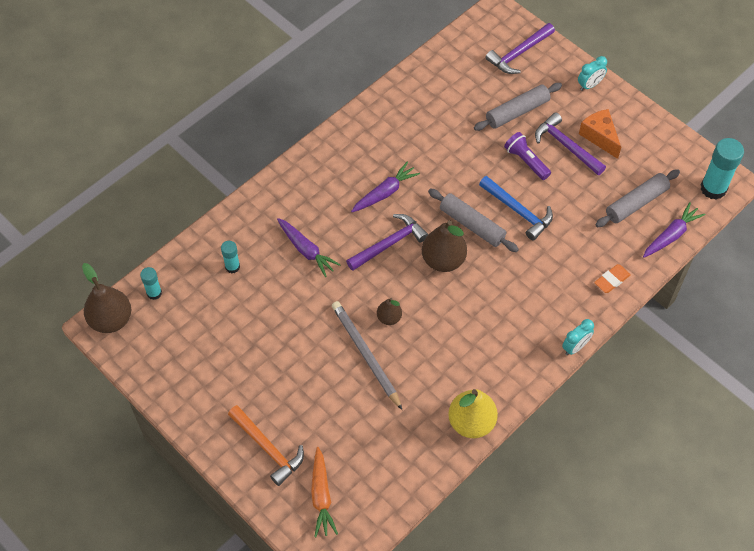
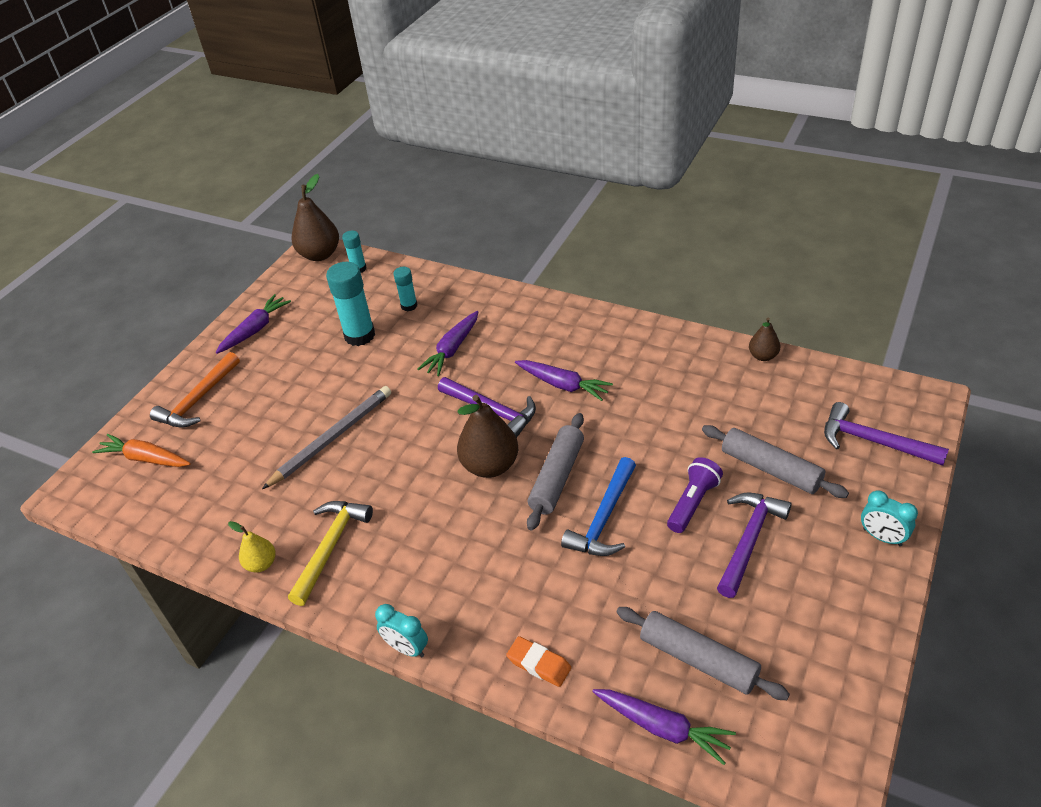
camera: 75 degrees right, 15 degrees down
(195, 391) = (255, 330): none -> purple carrot
(321, 496) = (145, 458): orange carrot -> orange carrot turned 45 degrees clockwise
(389, 318) = (388, 442): brown pear -> brown pear (763, 356)
(471, 422) = (261, 564): yellow pear -> yellow pear, size x0.55
(474, 375) = (330, 547): none -> yellow hammer
(599, 137) = (793, 576): orange cheese -> none
(713, 188) = (796, 771): turquoise glue stick -> turquoise glue stick (360, 335)

